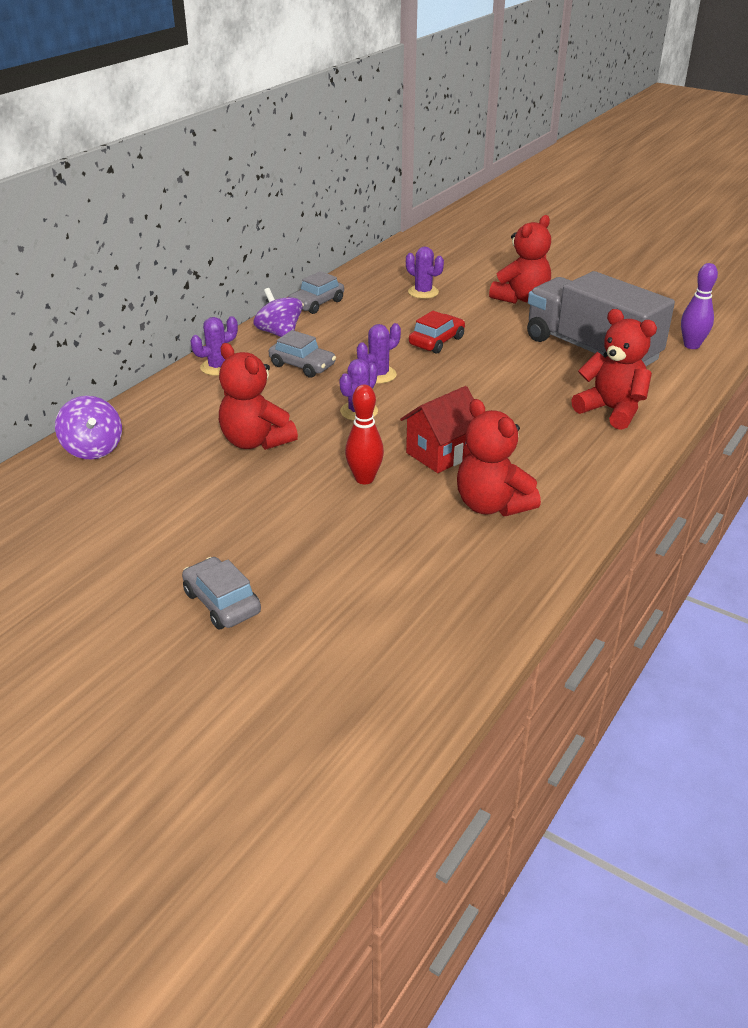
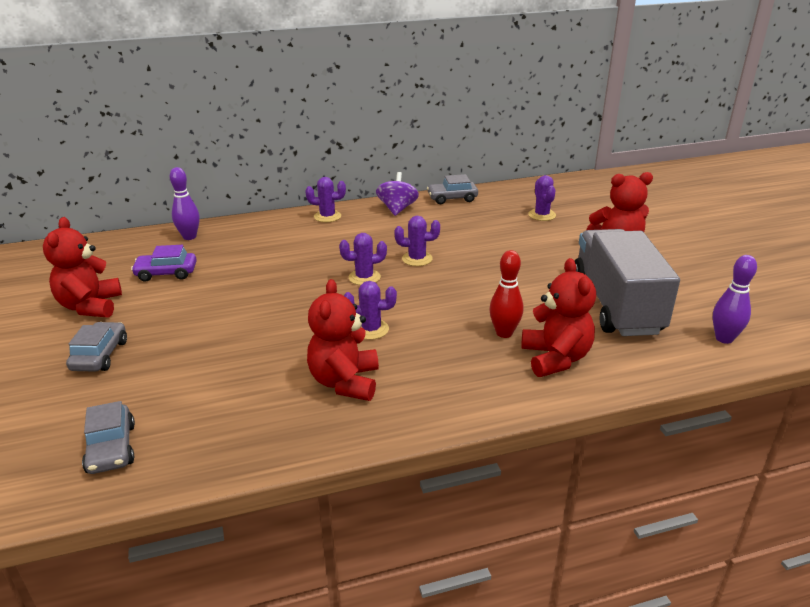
camera: 40 degrees right, 5 degrees down
(93, 449) = (189, 237): purple spinning top -> purple bowling pin
(140, 496) = (166, 273): none -> purple car
(255, 441) = (274, 269): red teddy bear -> red teddy bear (90, 306)
(302, 365) = (378, 234): grey car -> grey car (111, 448)
(364, 479) = (295, 322): red bowling pin -> red bowling pin (504, 333)
(436, 341) = (495, 252): red car -> none
(441, 453) = (371, 329): red house -> purple cactus

